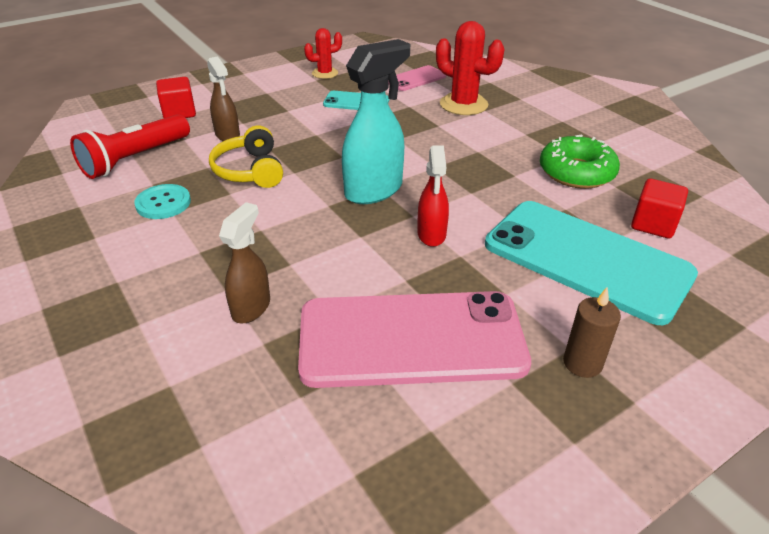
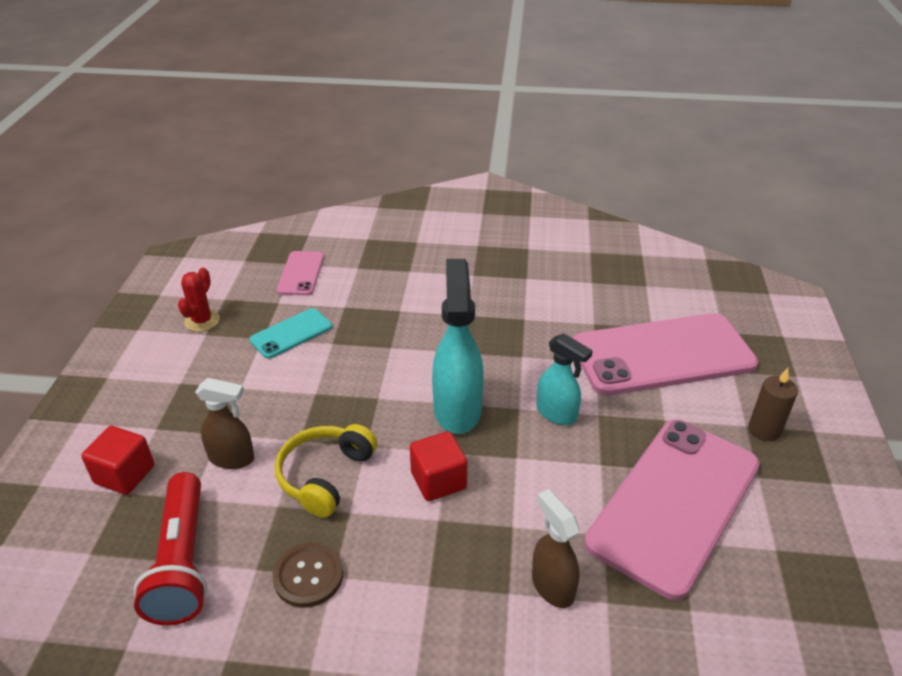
camera: 50 degrees left, 0 degrees up
(163, 203) = (308, 576): turquoise button -> brown button
(250, 170) = (325, 476): yellow headphones -> yellow headphones turned 90 degrees clockwise
(431, 235) = (557, 414): red spray bottle -> turquoise spray bottle
(463, 104) = (385, 276): red cactus -> none
(576, 172) = (555, 287): green donut -> none
(586, 259) = (662, 355): turquoise phone -> pink phone
(653, 224) = (652, 298): red cube -> red cube (438, 480)

